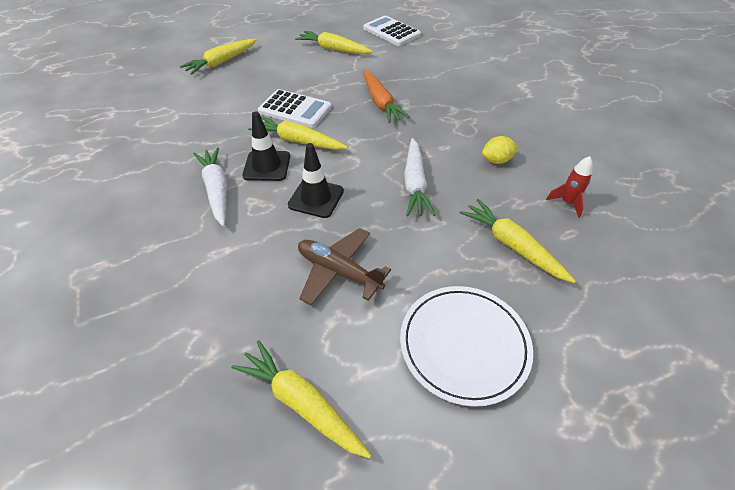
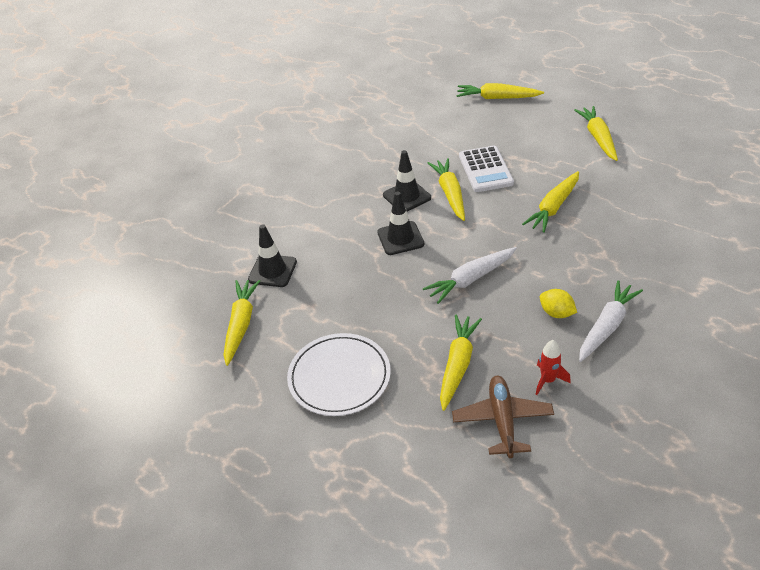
camera: 60 degrees right, 5 degrees down
(217, 190) = (360, 190): white carrot -> white carrot (607, 326)
(246, 322) = (272, 271): none -> black traffic cone
(339, 271) = (345, 287): brown plane -> brown plane (502, 421)
(380, 103) = (553, 207): orange carrot -> yellow carrot
(391, 32) = (680, 152): white calculator -> none

